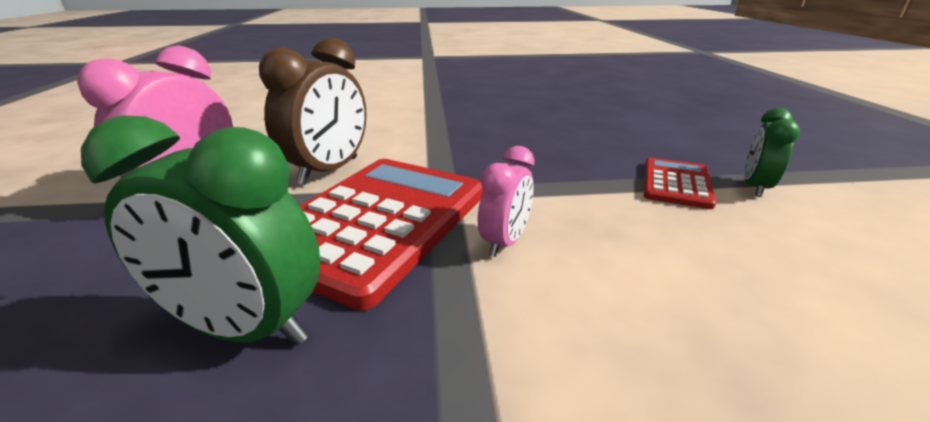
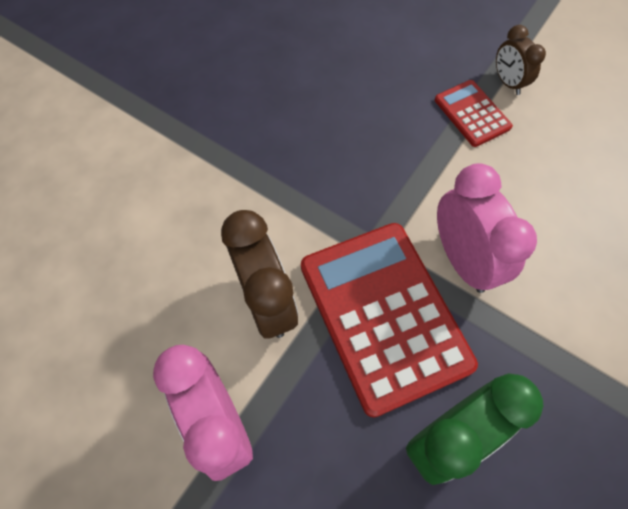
camera: 50 degrees left, 35 degrees up
(504, 242) = (462, 260): pink clock -> pink clock, size x1.73
(755, 187) = (507, 82): green clock -> brown clock

